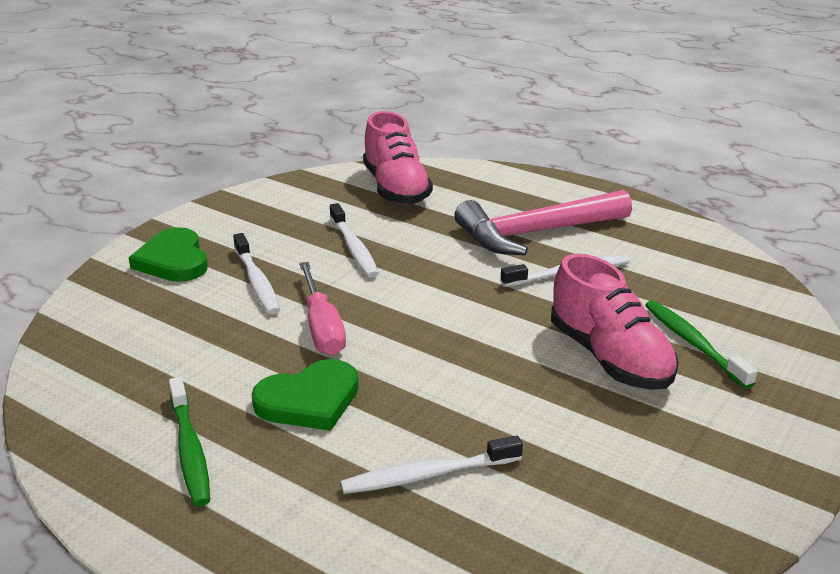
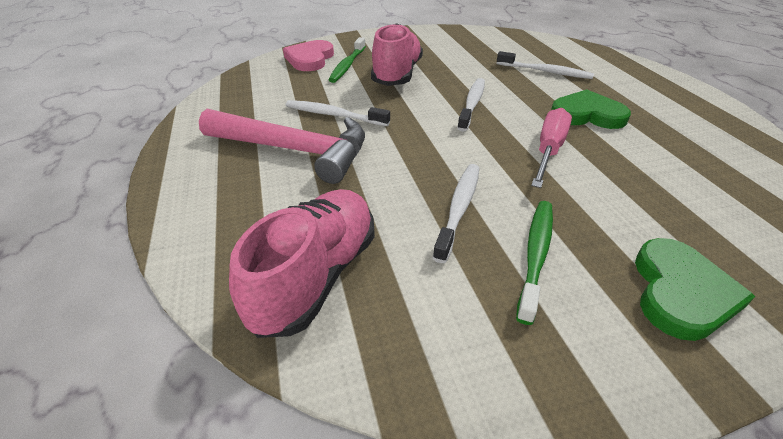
camera: 140 degrees left, 10 degrees up
(190, 449) = (675, 118): green toothbrush -> green toothbrush (535, 255)
(257, 281) = (583, 214): white toothbrush -> white toothbrush (472, 104)
(757, 331) = (310, 59): none -> pink heart

